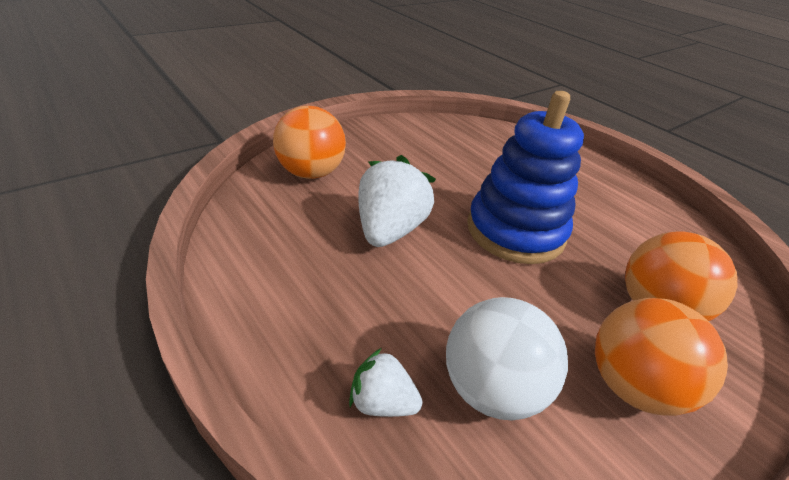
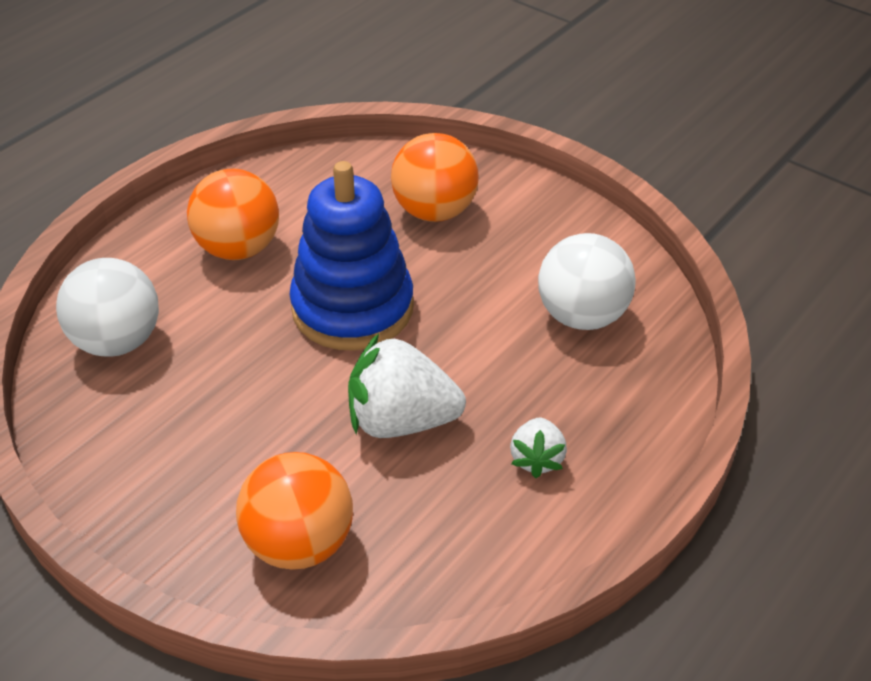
camera: 100 degrees left, 5 degrees up
(382, 402) = (632, 380): white strawberry -> white strawberry (537, 459)
(492, 141) = (117, 341): none -> white ball
(632, 385) = (534, 235): orange ball -> orange ball (238, 249)

